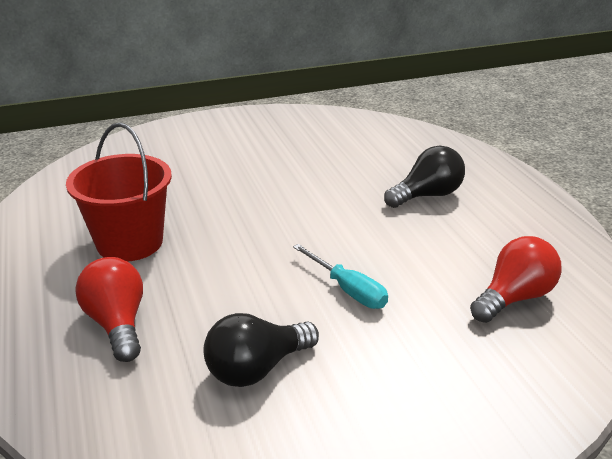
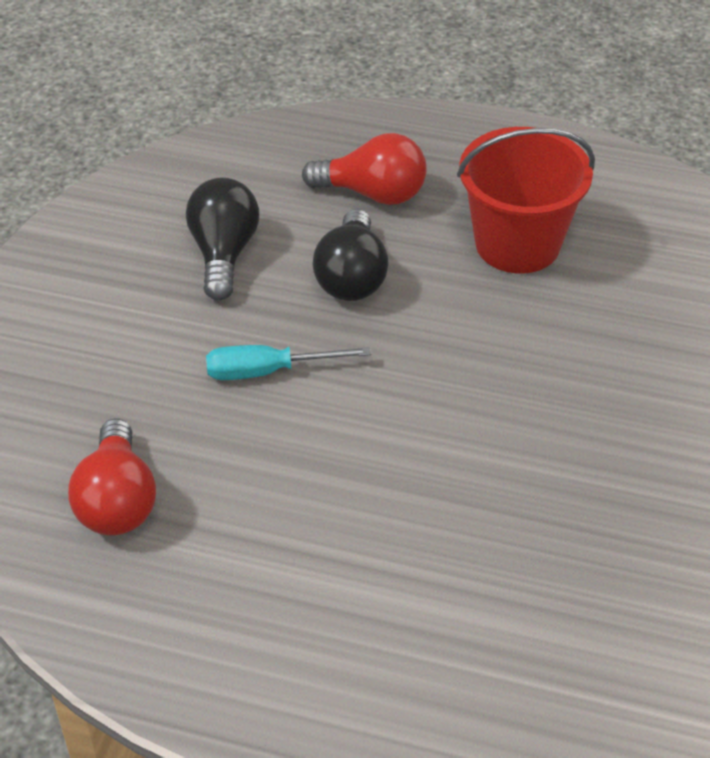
camera: 125 degrees right, 15 degrees up
(427, 195) = (391, 579): black light bulb -> black light bulb (352, 277)

